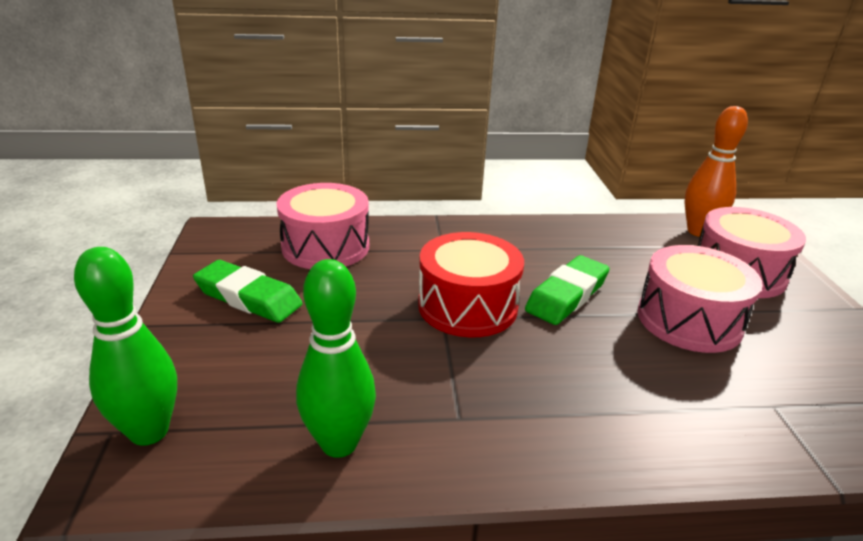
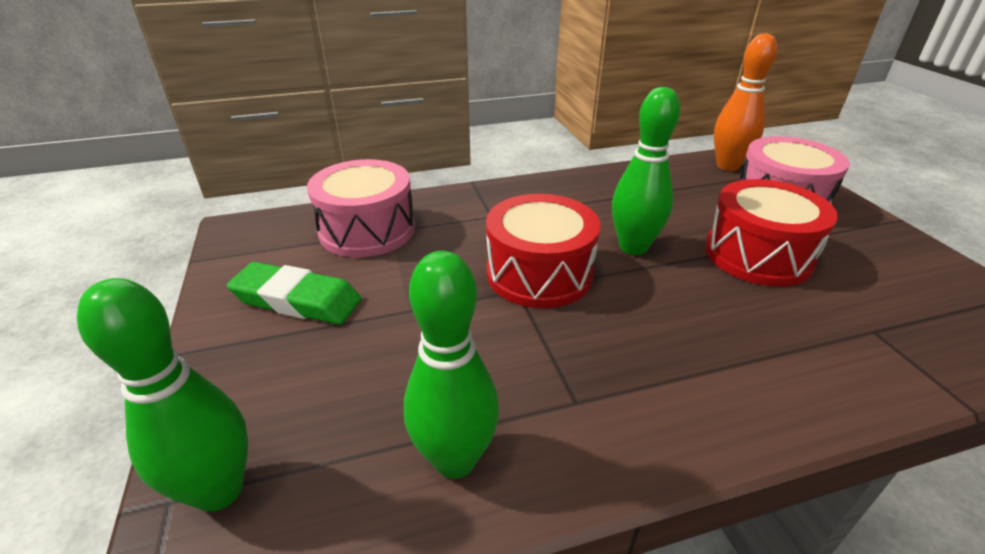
camera: 10 degrees left, 5 degrees up
(567, 295) = (633, 247): green eraser -> green bowling pin
(689, 320) = (757, 255): pink drum -> red drum

